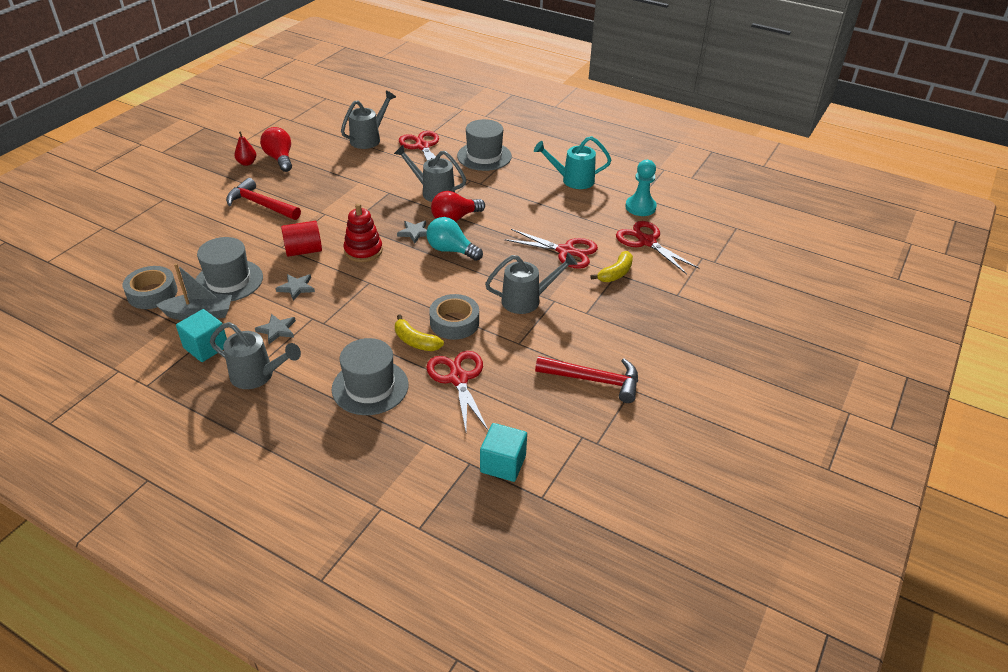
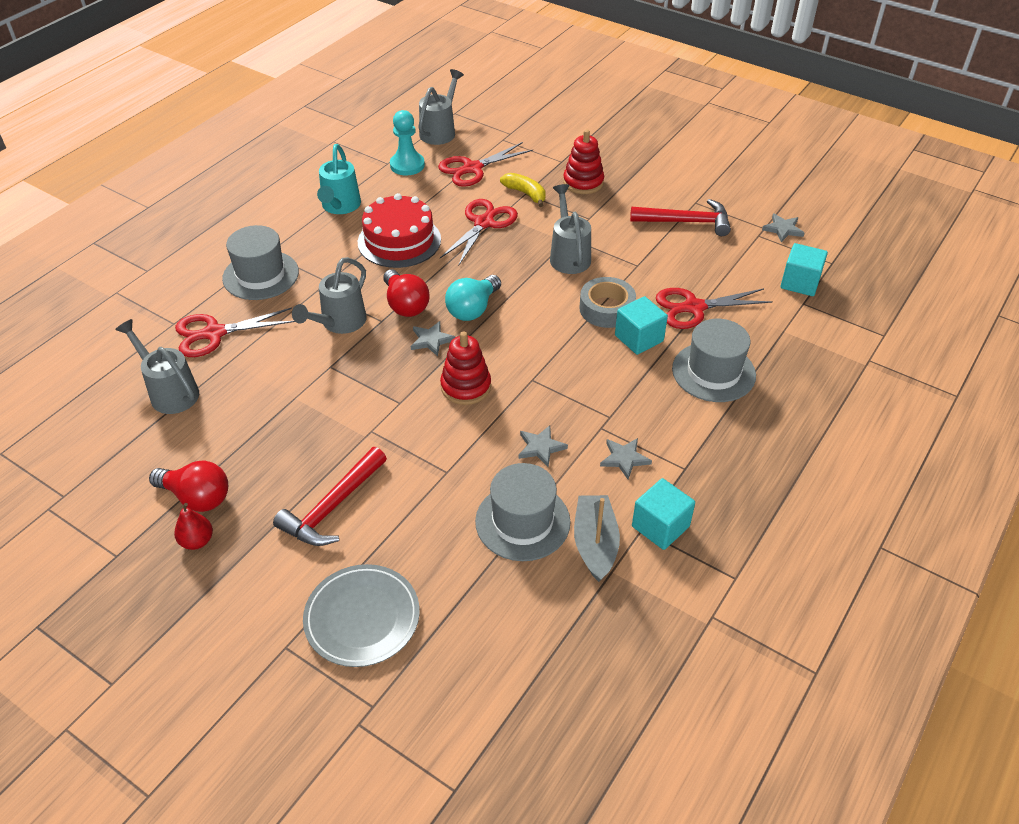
camera: 85 degrees left, 5 degrees up
(152, 293) = (548, 610): grey tape -> none
(173, 222) = (362, 617): none -> grey plate
(257, 376) = (707, 468): grey watering can -> grey watering can (440, 131)
(280, 159) = (197, 497): red light bulb -> red light bulb turned 135 degrees counterclockwise
(303, 251) = (459, 446): red cylinder -> none
(415, 341) = (639, 338): yellow banana -> turquoise cube
(533, 210) = (399, 241): none -> red cake
(594, 380) = (686, 222): red hammer -> red hammer turned 75 degrees clockwise
(597, 459) = (783, 229): none -> grey star
(644, 309) = (583, 182): none -> red stacking toy

